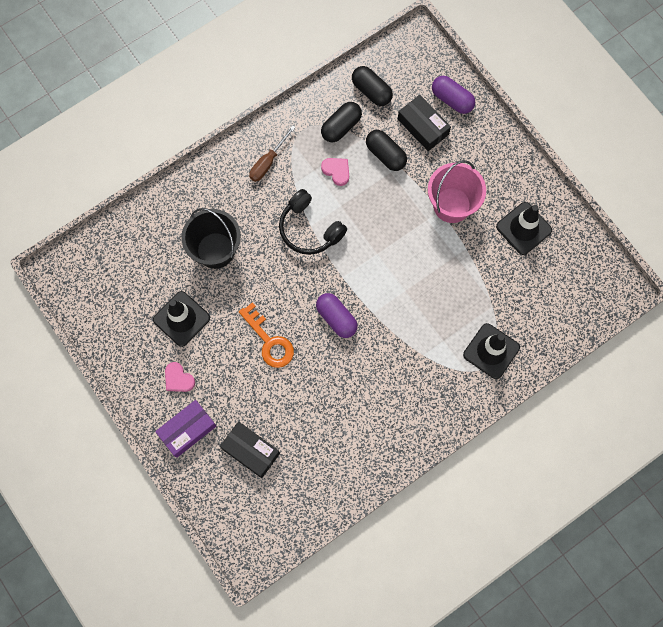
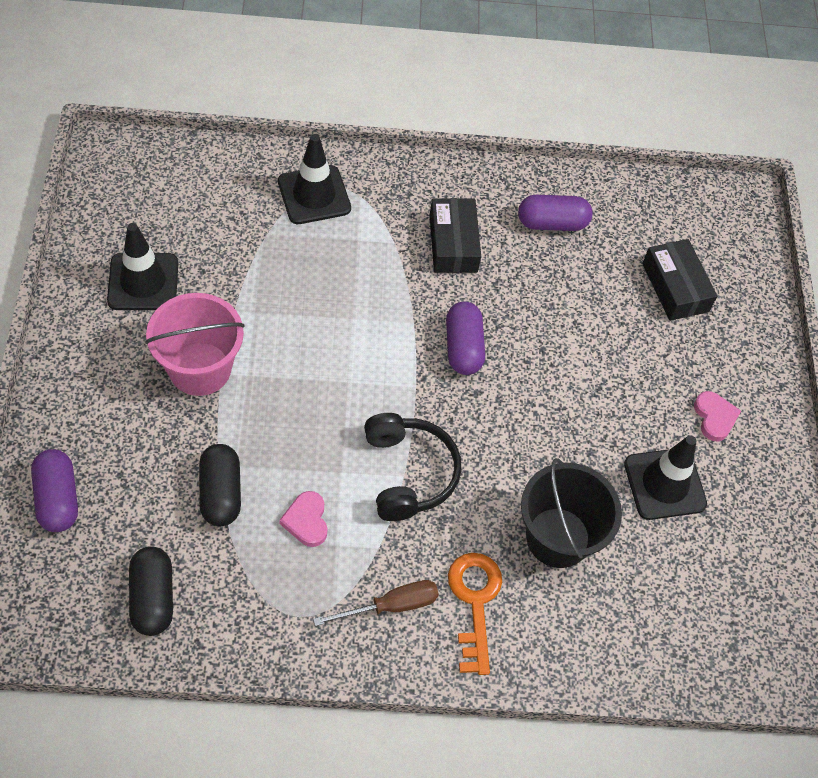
camera: 150 degrees left, 15 degrees down
(187, 430) = (739, 357): purple box -> none
(269, 341) = (567, 380): orange key -> orange key (474, 602)
(341, 127) = (244, 578): black capsule -> none
(349, 440) = (552, 223): none -> purple capsule
(423, 127) = (134, 492): black box -> black box (453, 243)

